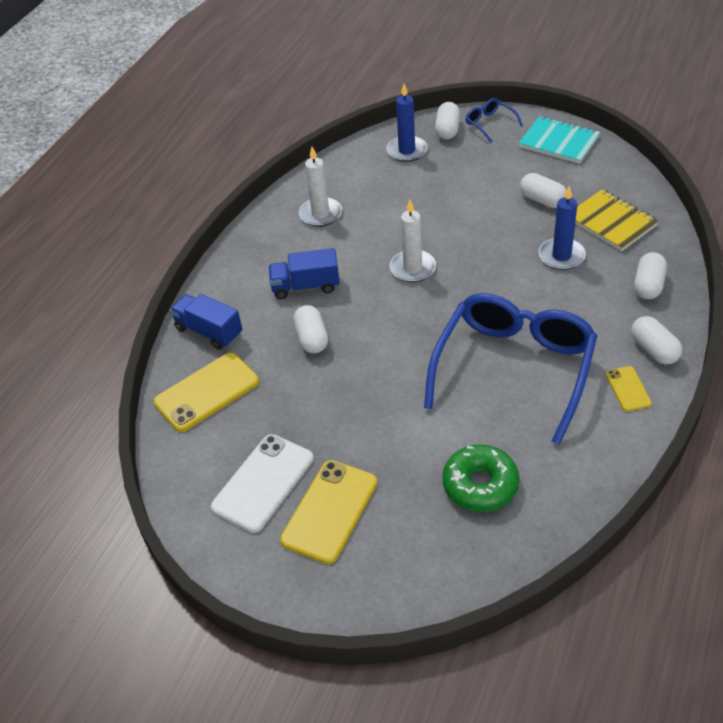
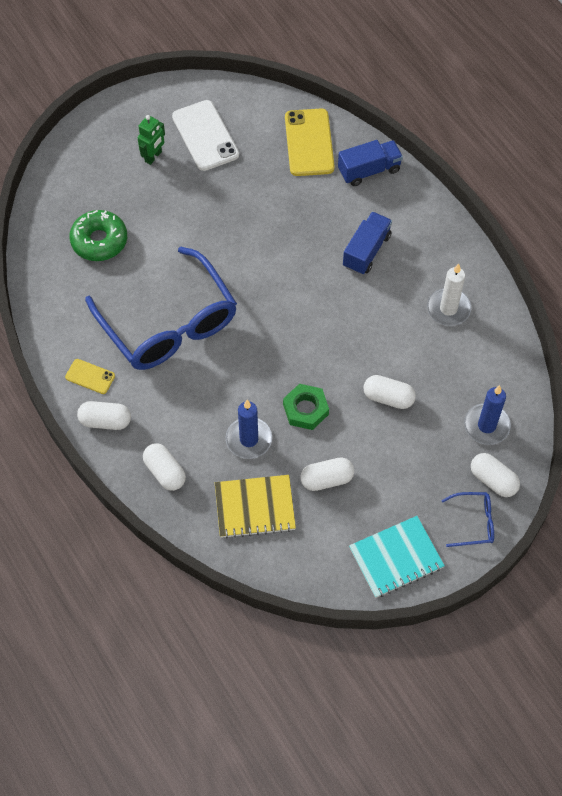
camera: 120 degrees right, 15 degrees up
(312, 338) = (307, 225): white capsule -> white capsule (388, 398)
(330, 511) = (153, 157): yellow phone -> green robot
(412, 268) = (325, 330): white candle -> none
(498, 240) = (305, 409): none -> green nut

